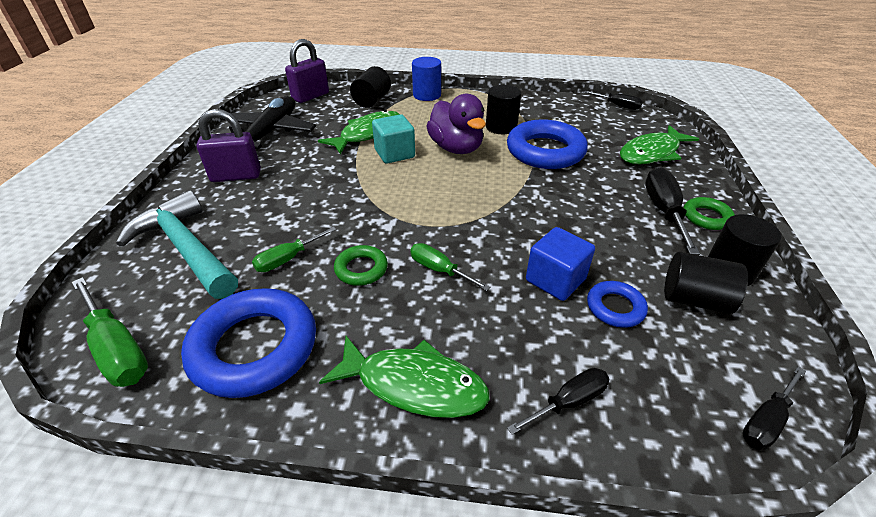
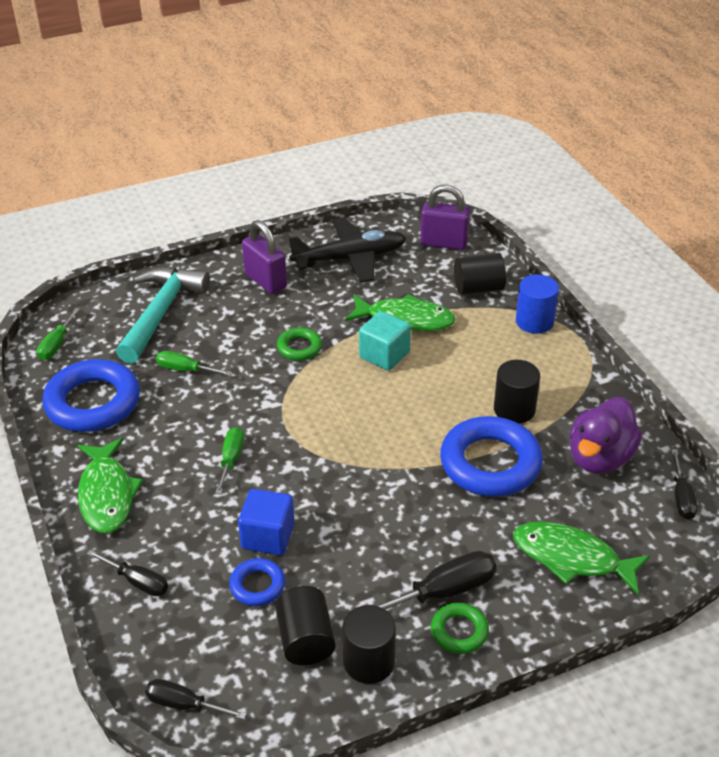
camera: 60 degrees right, 0 degrees up
(117, 349) = (56, 345): green screwdriver -> green screwdriver, size x0.63
(361, 269) = (201, 414): green ring -> green ring (299, 347)
(456, 148) = (434, 393): purple duck -> purple duck (599, 458)

